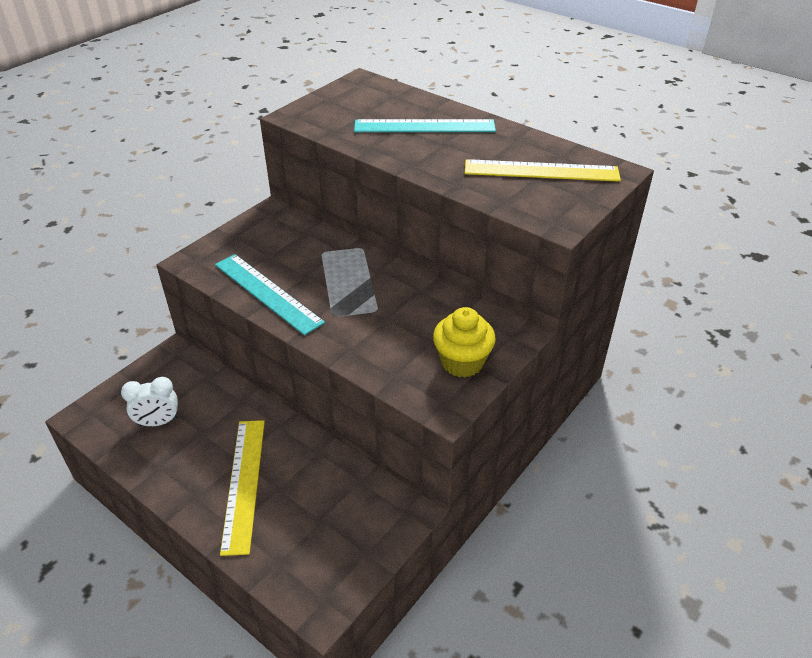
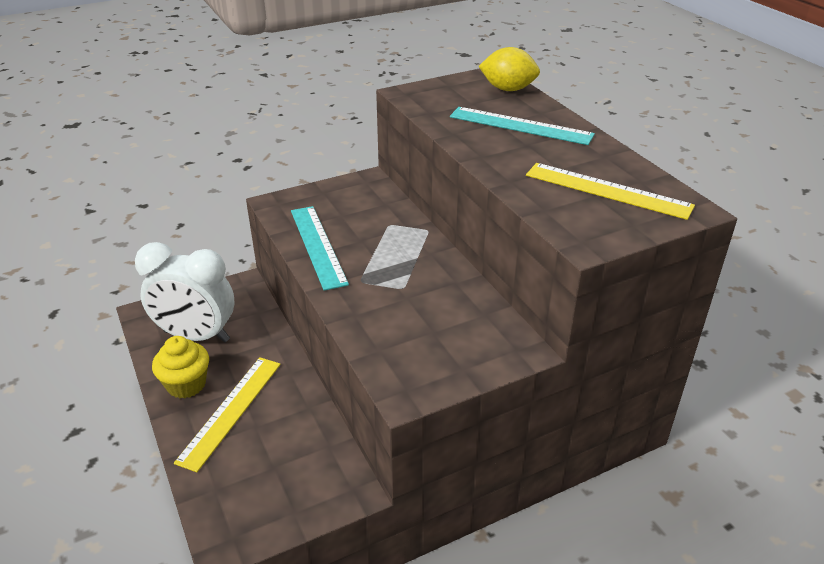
camera: 25 degrees right, 5 degrees down
(158, 422) = (196, 336): white clock -> white clock, size x1.96
(386, 92) = (508, 89): none -> yellow lemon
(462, 362) = (450, 358): yellow cupcake -> yellow cupcake (186, 384)

